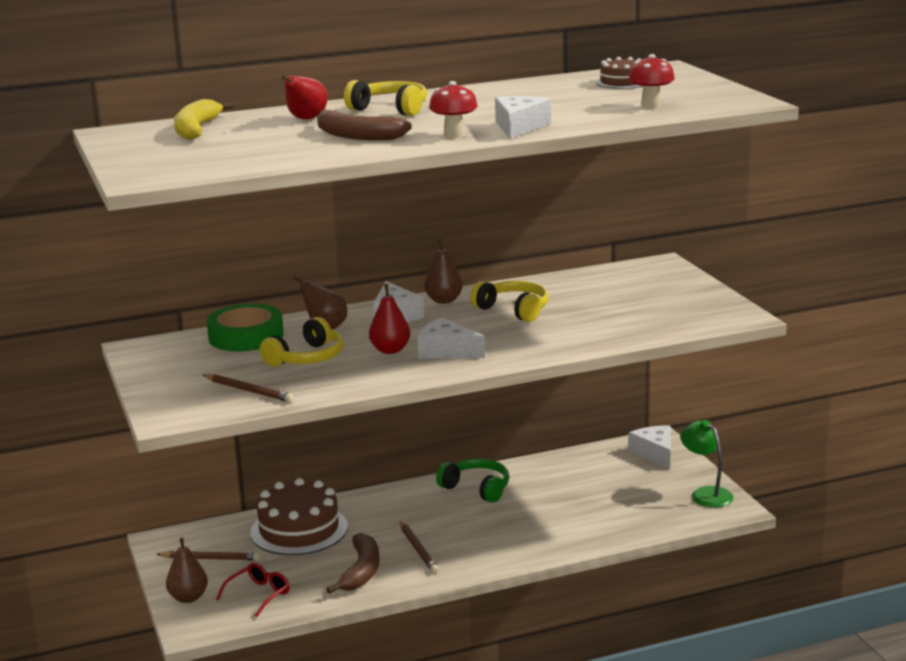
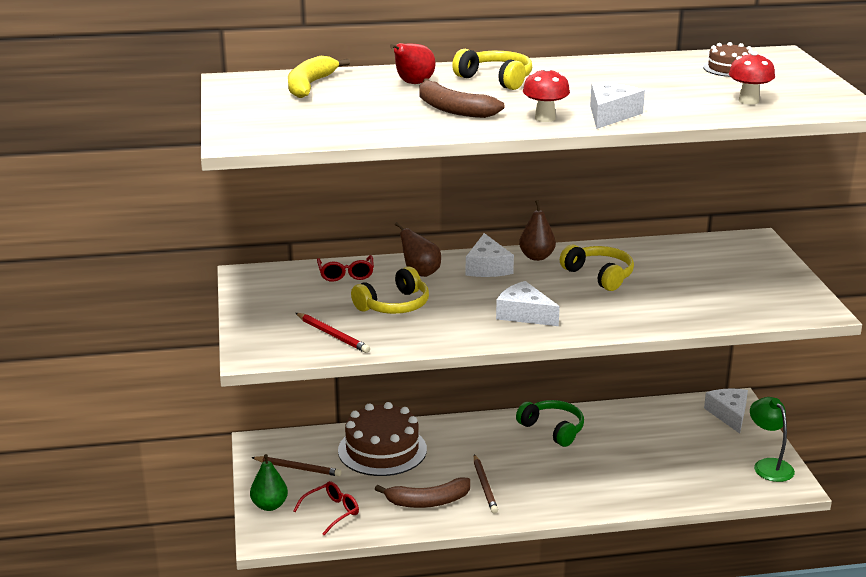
camera: 10 degrees right, 5 degrees up
(188, 598) = (269, 505): brown pear -> green pear
(246, 336) = (346, 274): green tape -> red glasses
(249, 391) = (332, 335): brown pencil -> red pencil
(361, 571) = (428, 501): brown banana -> brown banana turned 60 degrees clockwise
(390, 350) = (472, 306): red pear -> none

